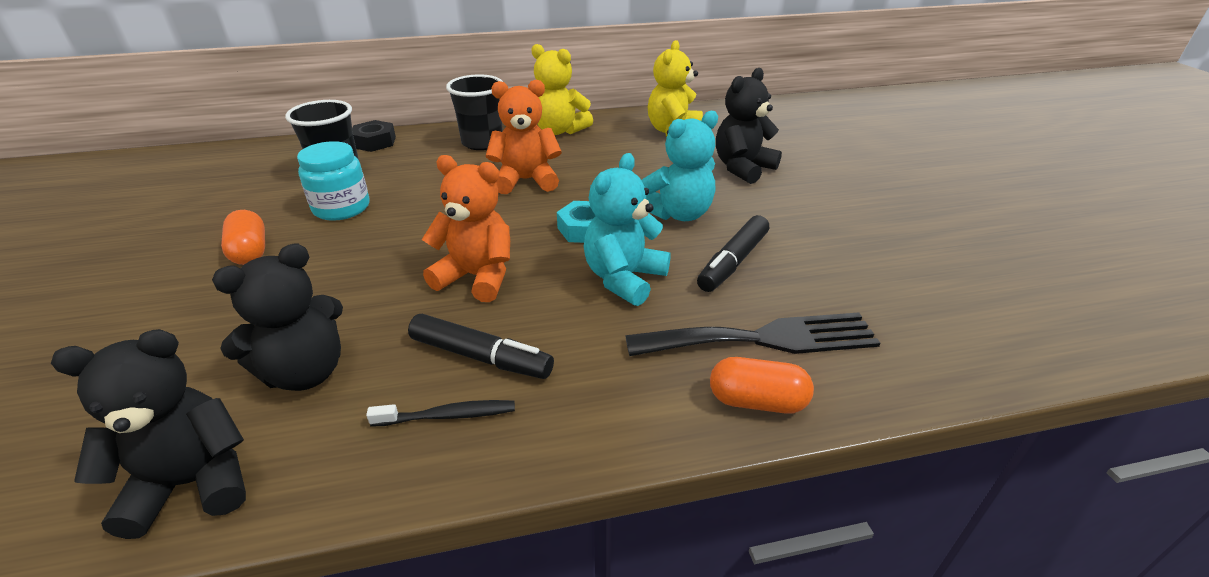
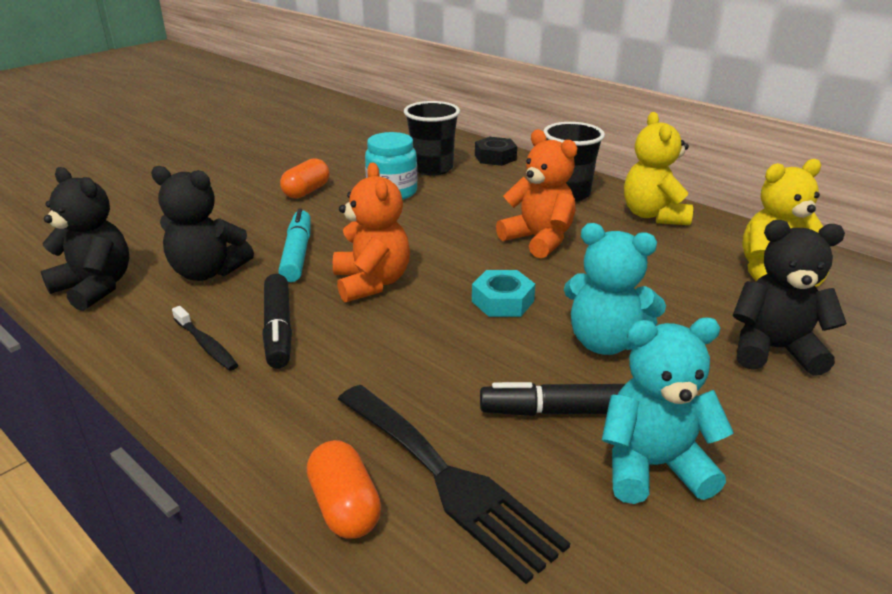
camera: 55 degrees right, 5 degrees down
(364, 300) = (297, 254): none -> turquoise marker
(624, 279) = (451, 354): turquoise teddy bear -> turquoise teddy bear (652, 466)

